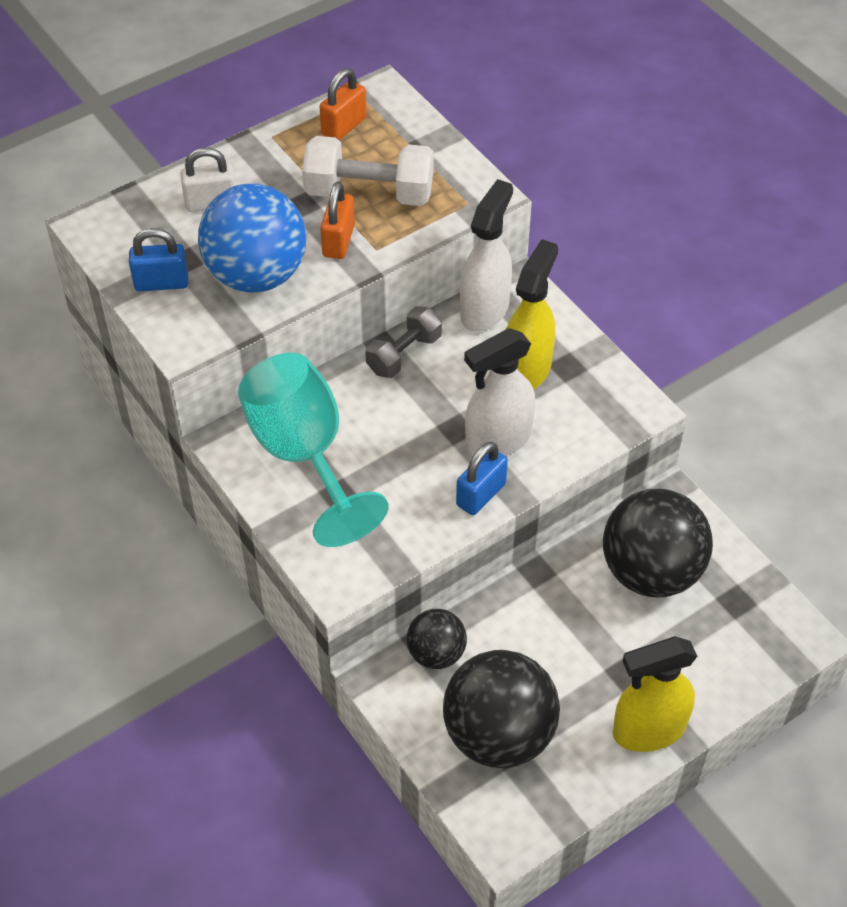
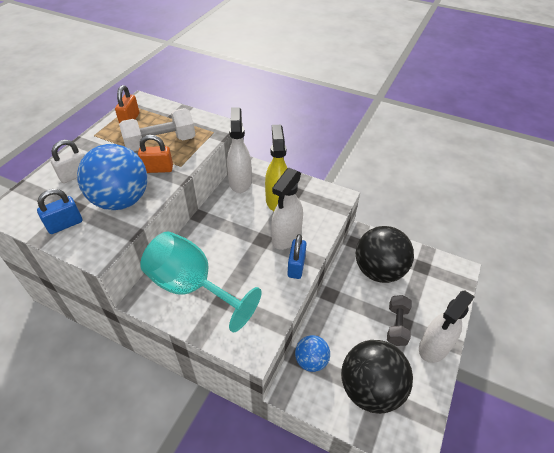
camera: 30 degrees left, 5 degrees down
(338, 241) = (158, 169): orange padlock -> orange padlock turned 75 degrees counterclockwise
(404, 354) = (214, 216): grey dumbbell -> grey dumbbell (397, 325)
(436, 653) = (311, 360): black ball -> blue ball
(648, 730) = (434, 347): yellow spray bottle -> white spray bottle

